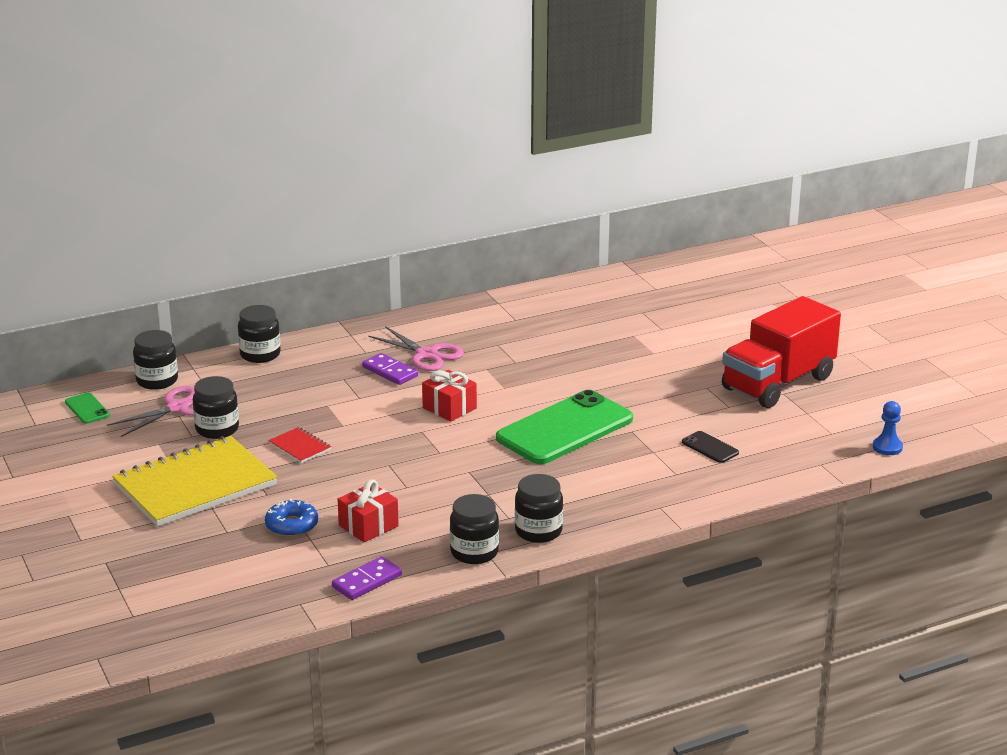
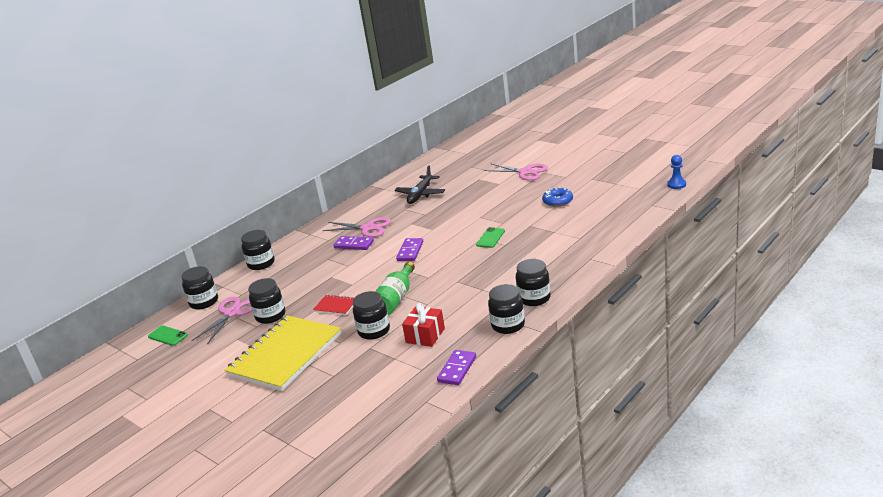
camera: 20 degrees left, 0 degrees up
(292, 525) = (374, 354): blue donut -> blue donut (558, 201)
(316, 496) = (374, 331): none -> black jar
(376, 465) = (396, 299): none -> green bottle
(449, 408) = (410, 251): red gift -> purple domino
(536, 330) = (420, 194): none -> black plane
(564, 429) = (490, 238): green phone -> green phone, size x0.41
(704, 349) = (525, 172): none -> pink scissors
(710, 447) = (583, 218): black phone -> none
(778, 383) = (583, 175): red truck -> none

